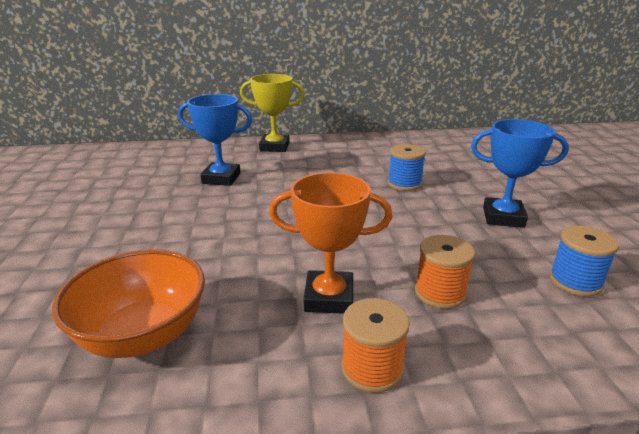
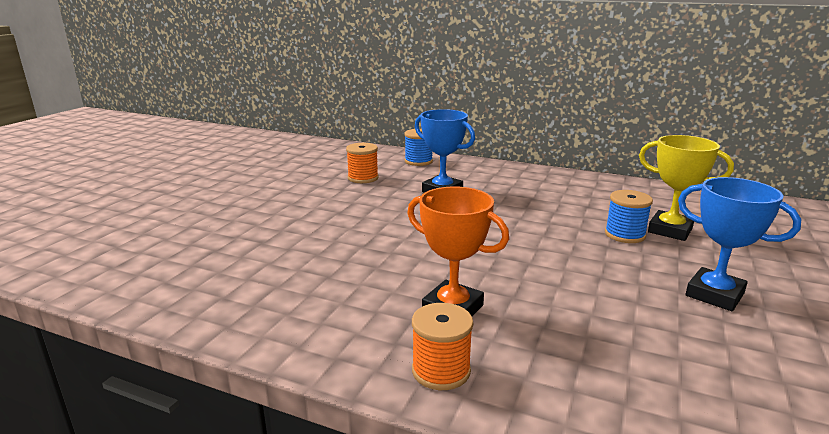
camera: 30 degrees right, 5 degrees down
(143, 335) = (292, 289): orange bowl -> none
(274, 147) = (516, 173): yellow trophy -> yellow trophy (670, 230)
(440, 293) = (563, 338): orange spool -> orange spool (363, 178)
(575, 281) = (739, 379): blue spool -> blue spool (418, 161)

